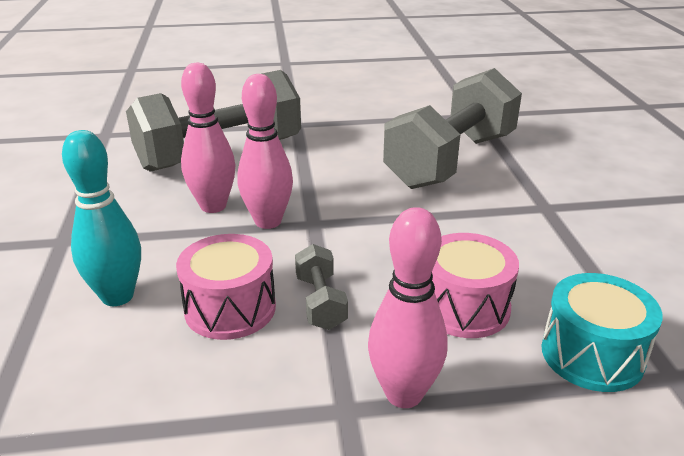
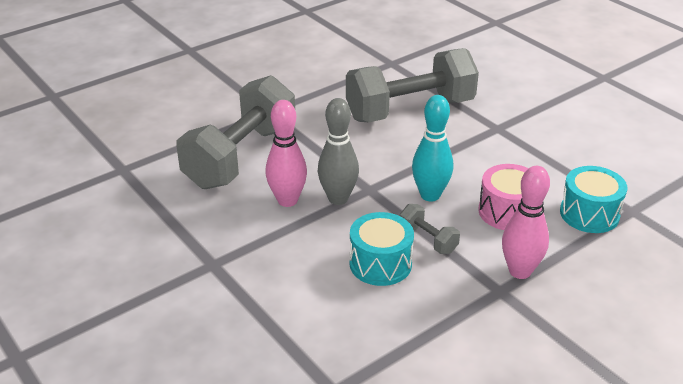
camera: 30 degrees left, 5 degrees up
(117, 296) = (302, 284): turquoise bowling pin -> turquoise bowling pin (430, 195)
(230, 308) = (380, 264): pink drum -> turquoise drum
(268, 221) = (338, 198): pink bowling pin -> grey bowling pin
(451, 161) = (410, 110): grey dumbbell -> grey dumbbell turned 60 degrees clockwise

